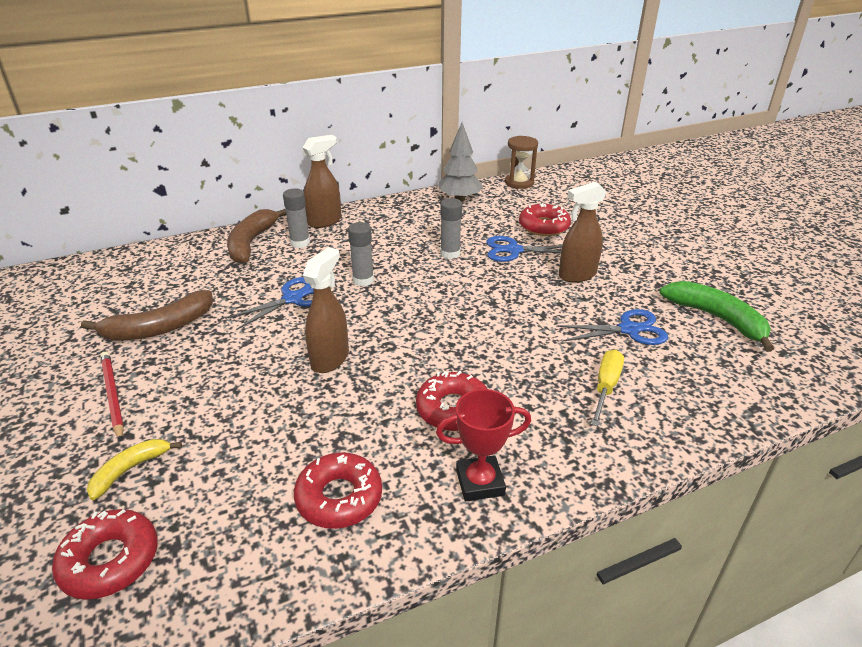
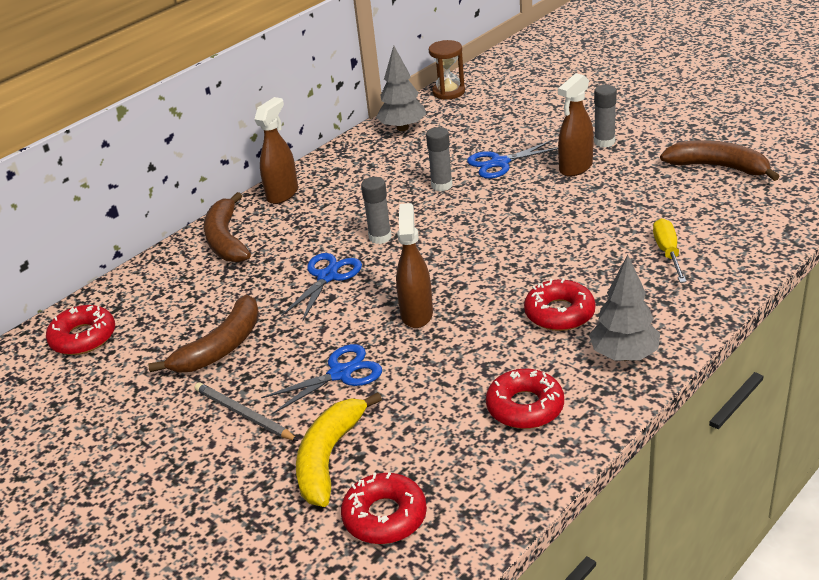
camera: 20 degrees left, 0 degrees up
(112, 395) = (244, 414): red pencil -> grey pencil
(130, 470) = (329, 458): yellow banana -> yellow banana, size x1.70
(300, 243) = (279, 223): grey glue stick -> grey glue stick (604, 142)
(480, 482) = (624, 355): red trophy -> grey tree
(543, 226) = (509, 130): red donut -> red donut (83, 337)
(629, 329) = (654, 200): blue scissors -> blue scissors (340, 374)
(716, 318) = (718, 167): green banana -> brown banana

